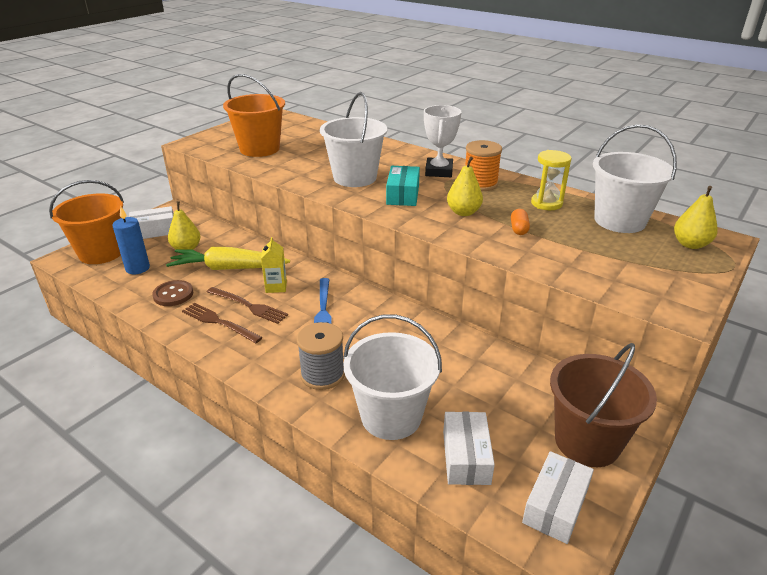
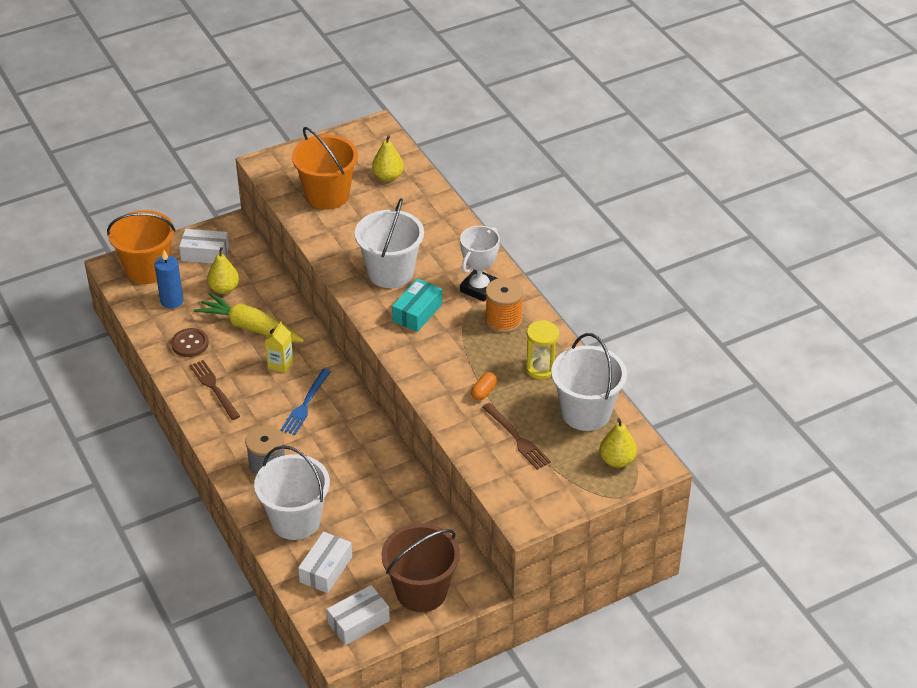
camera: 25 degrees right, 10 degrees up
(249, 306) = (247, 379): brown fork -> brown fork (517, 439)
(463, 212) = (453, 355): yellow pear -> yellow pear (388, 176)

